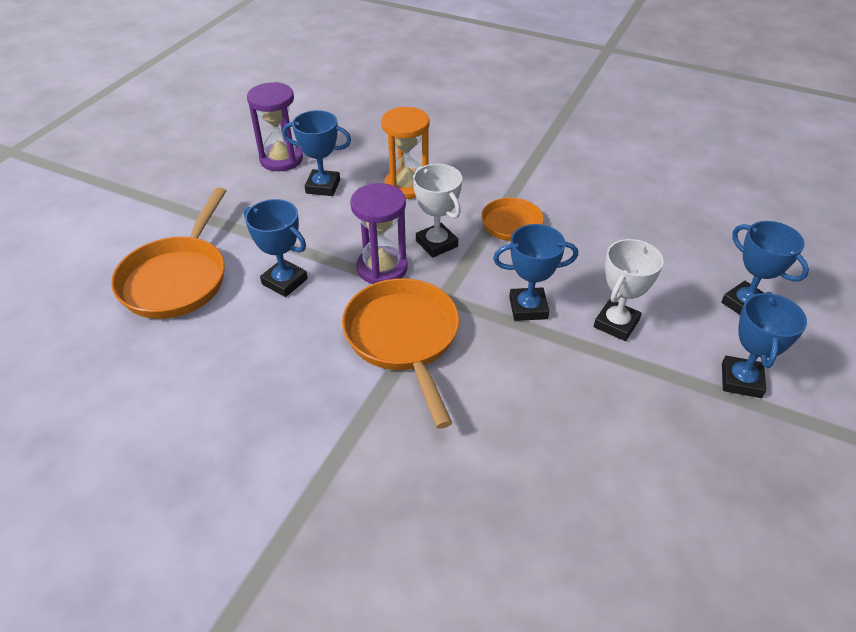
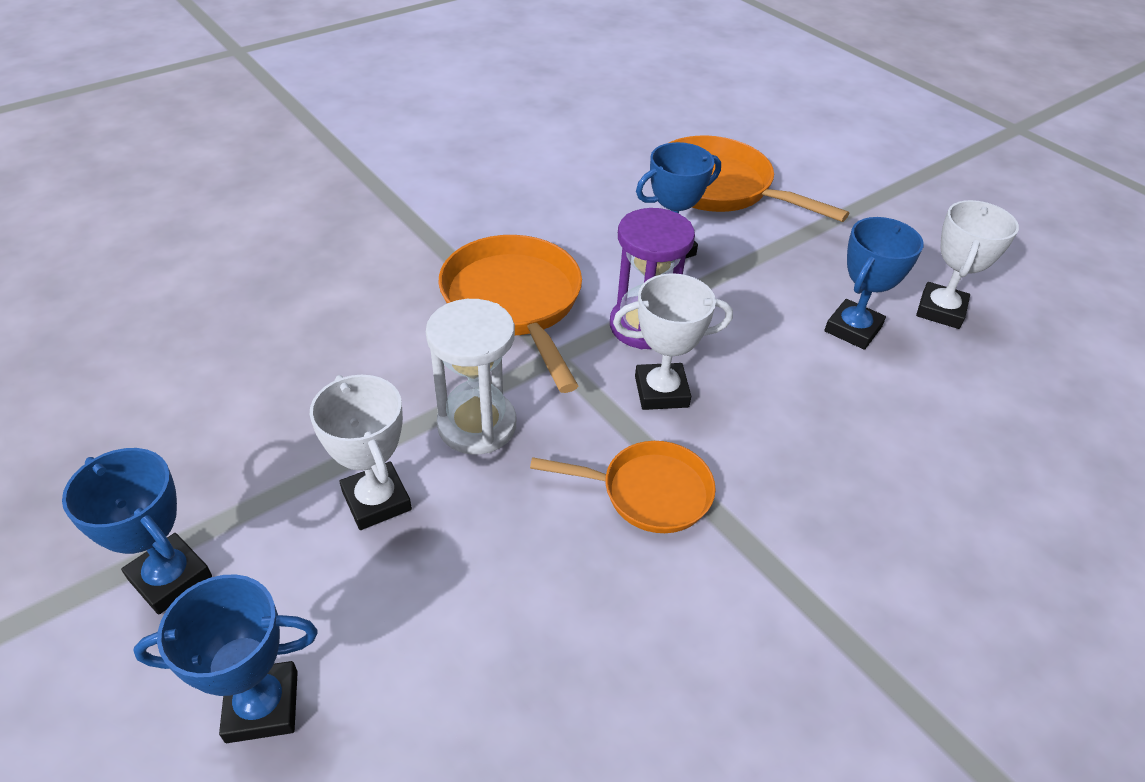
camera: 115 degrees right, 0 degrees up
(281, 159) = (940, 310): purple hourglass -> white trophy
(404, 338) = (514, 303): orange pan -> orange pan turned 120 degrees counterclockwise
(407, 186) = (819, 413): orange hourglass -> none
(528, 308) = (477, 425): blue trophy -> white hourglass

